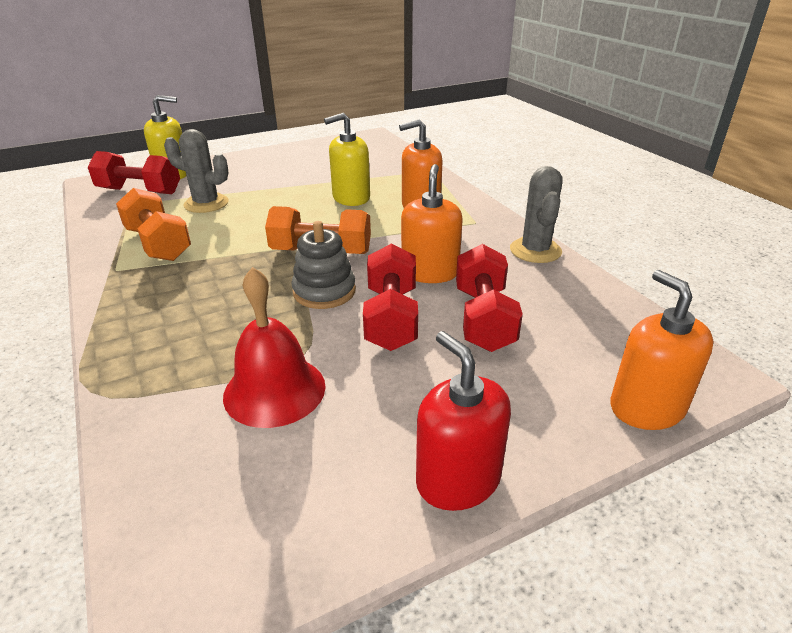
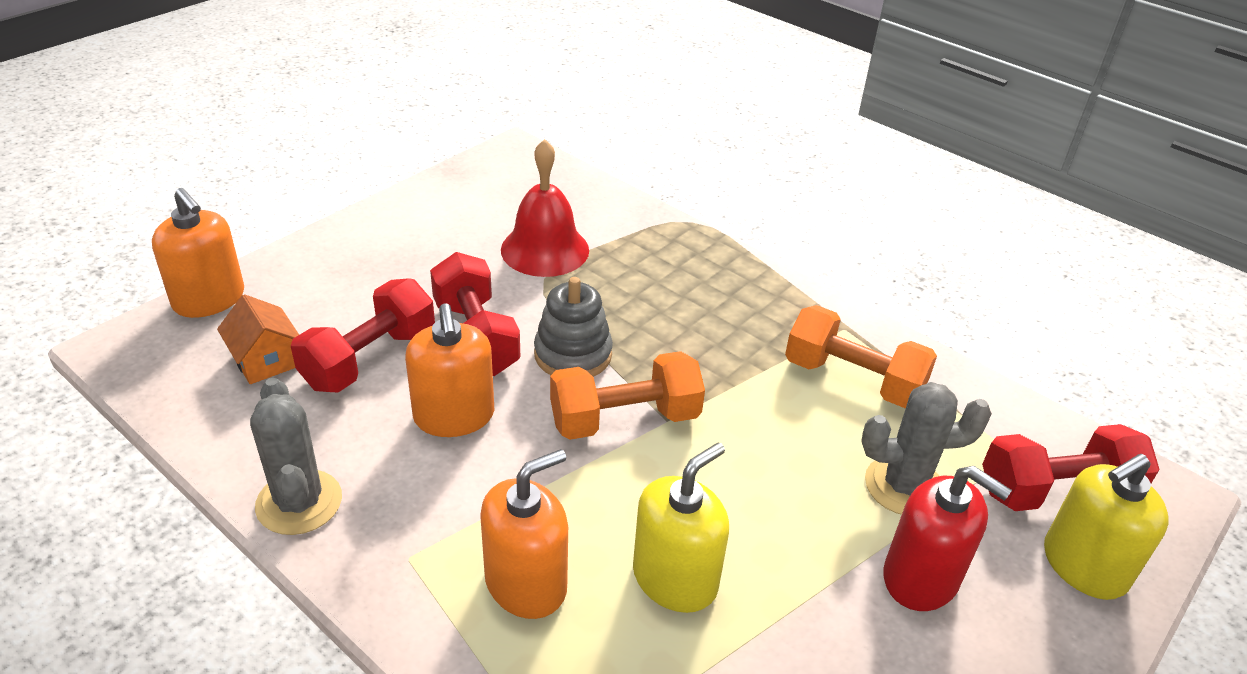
camera: 155 degrees right, 5 degrees up
(458, 480) = (372, 224): red soap dispenser -> red soap dispenser (921, 578)
(483, 318) = (369, 359): red dumbbell -> red dumbbell turned 60 degrees clockwise
(572, 334) = (266, 360): none -> orange house

